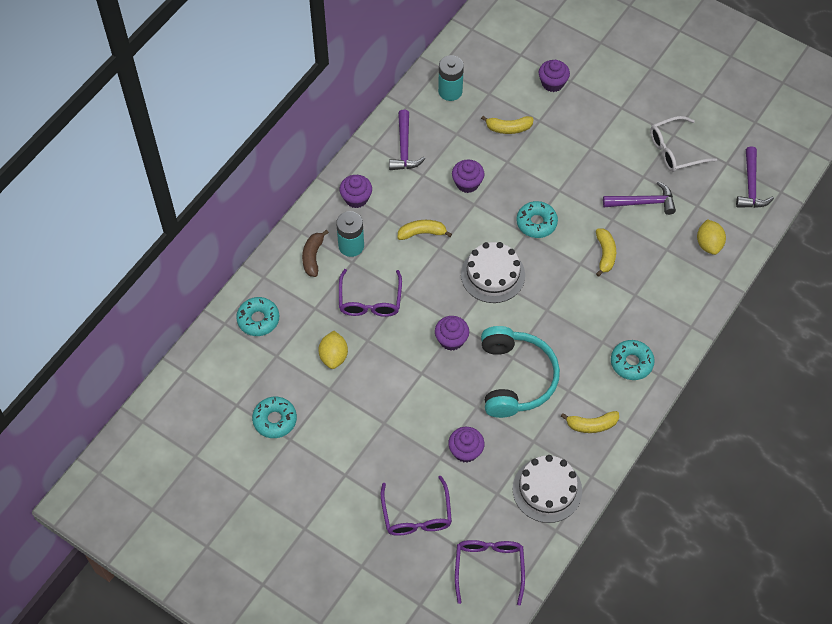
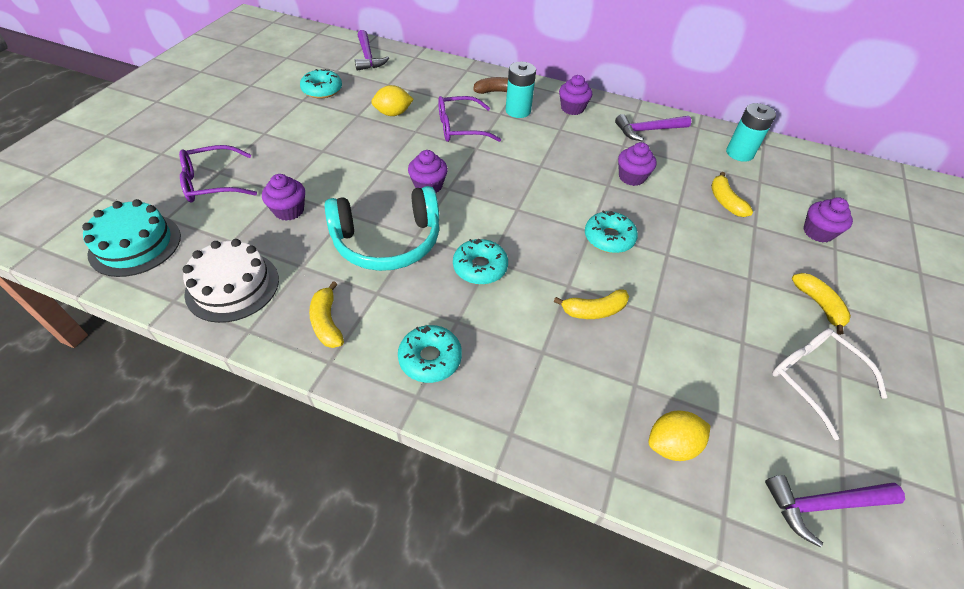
camera: 75 degrees right, 10 degrees down
(258, 319) = (422, 72): turquoise donut -> turquoise donut (480, 267)
(422, 233) = (553, 152): yellow banana -> yellow banana (818, 305)
(489, 567) = (135, 244): purple glasses -> turquoise cake
(492, 275) = (522, 208): white cake -> none
(643, 202) = (699, 346): purple hammer -> purple hammer (368, 57)

